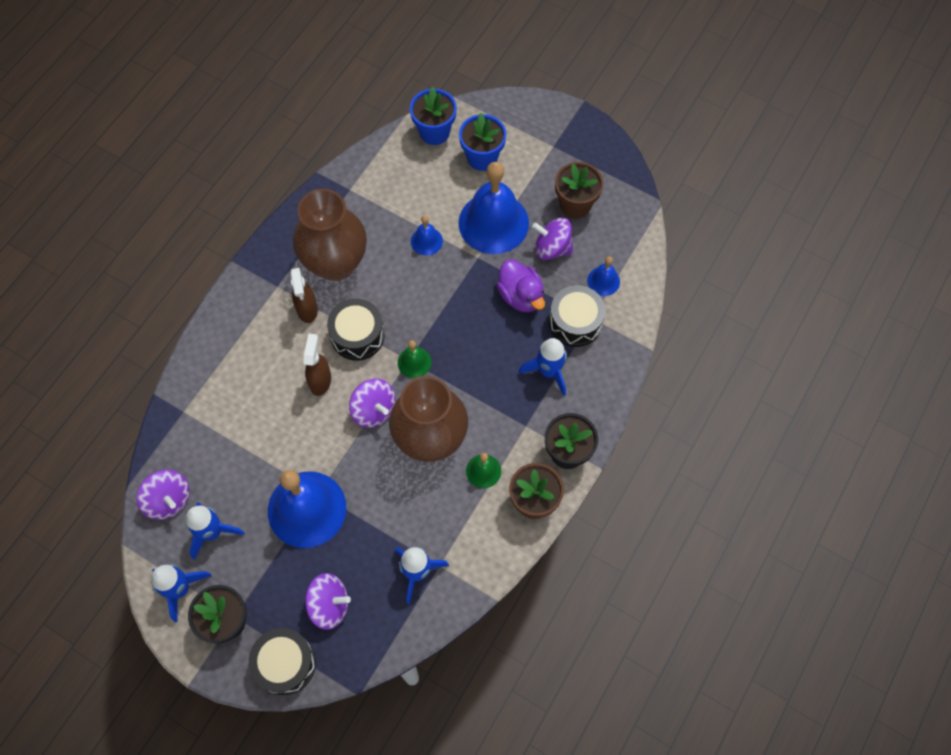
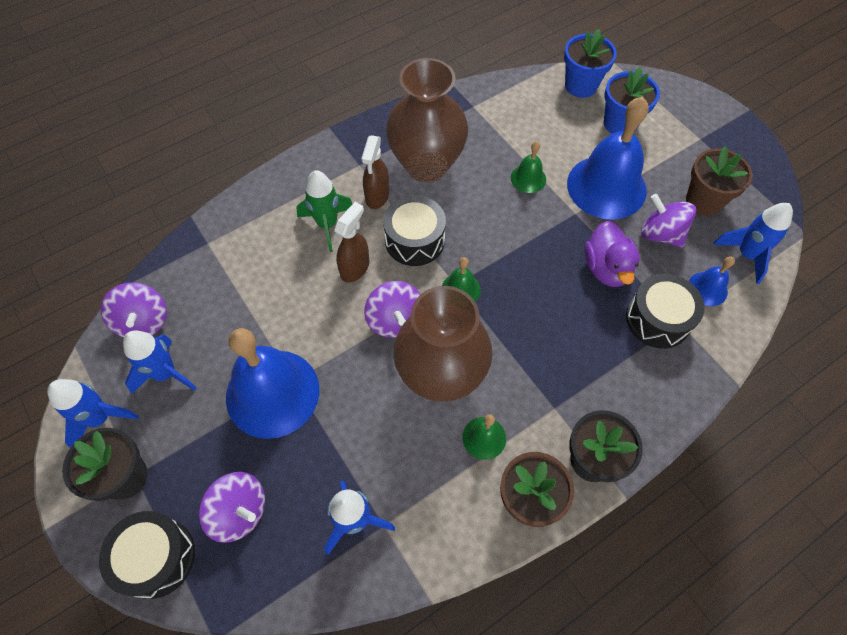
camera: 25 degrees right, 5 degrees down
(277, 352) = (327, 224): none -> green rocket
(426, 241) = (528, 178): blue bell -> green bell
(548, 371) = (606, 359): blue rocket -> blue rocket (746, 255)

